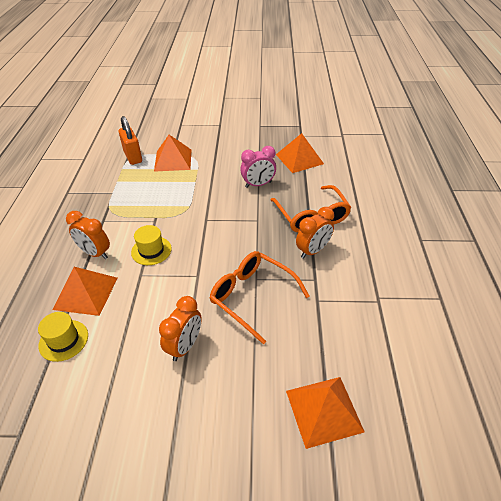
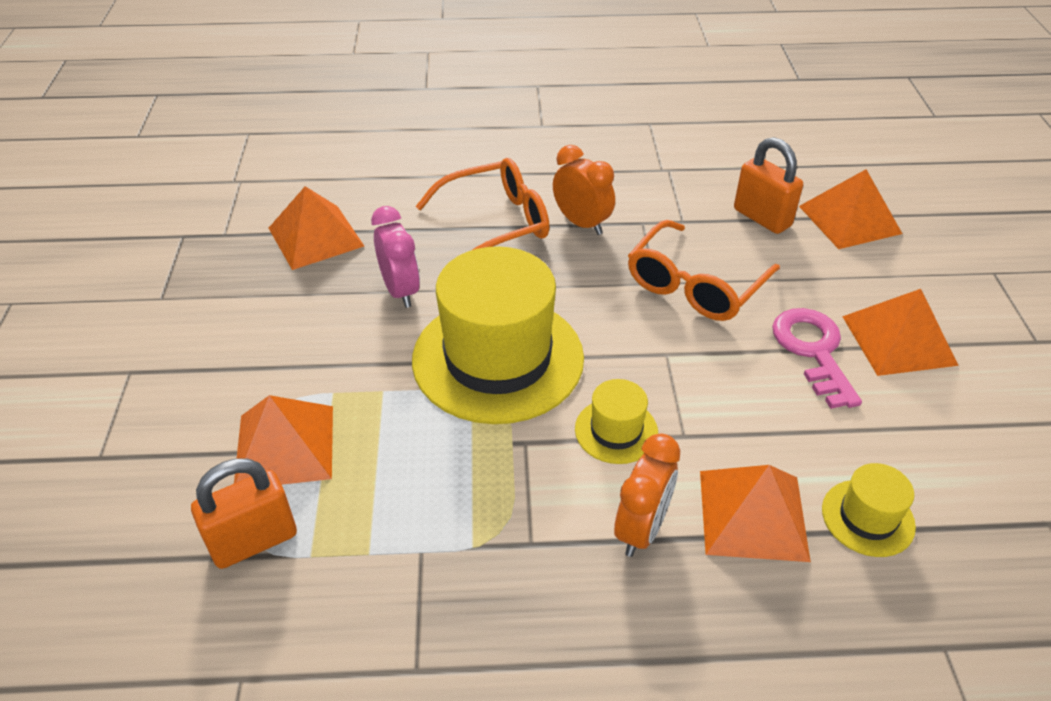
camera: 95 degrees left, 0 degrees up
(184, 401) = (899, 340): none -> orange pyramid
(185, 346) = (813, 351): orange clock -> pink key
(207, 214) = (498, 358): none -> yellow hat
(323, 348) = (762, 218): none -> orange padlock

